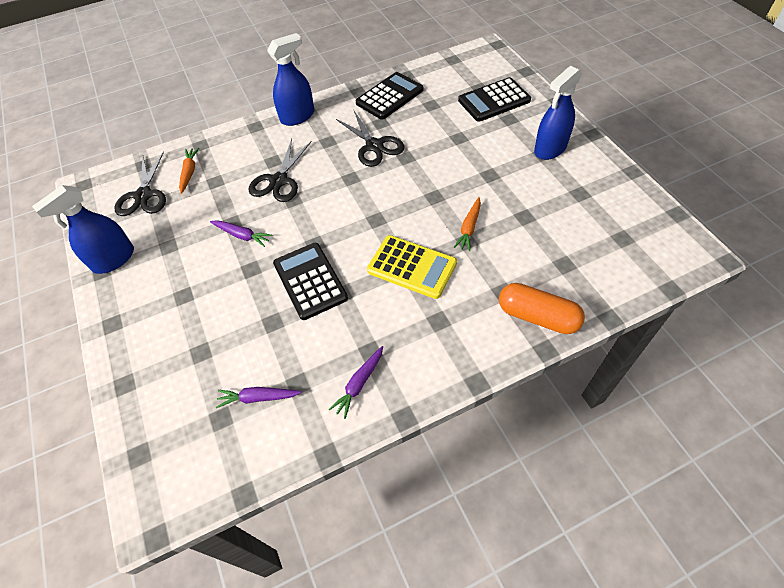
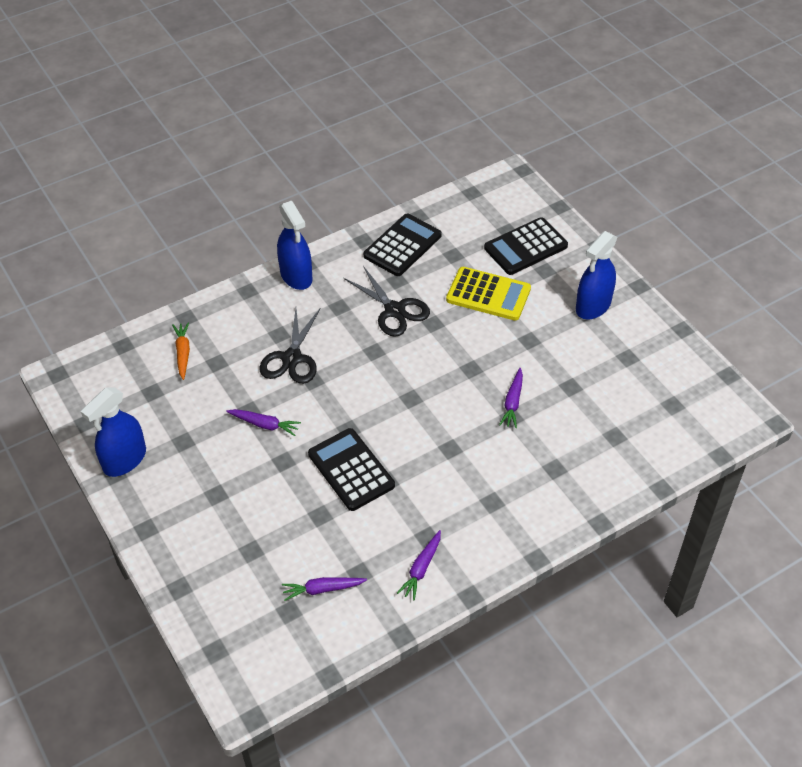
camera: 10 degrees left, 5 degrees down
(143, 195) = (136, 384): black scissors -> none
(297, 116) = (296, 276): blue spray bottle -> blue spray bottle turned 105 degrees clockwise
(412, 267) = (457, 448): yellow calculator -> yellow calculator (488, 294)
(469, 228) = (512, 402): orange carrot -> purple carrot
(537, 317) = (590, 491): orange capsule -> none

